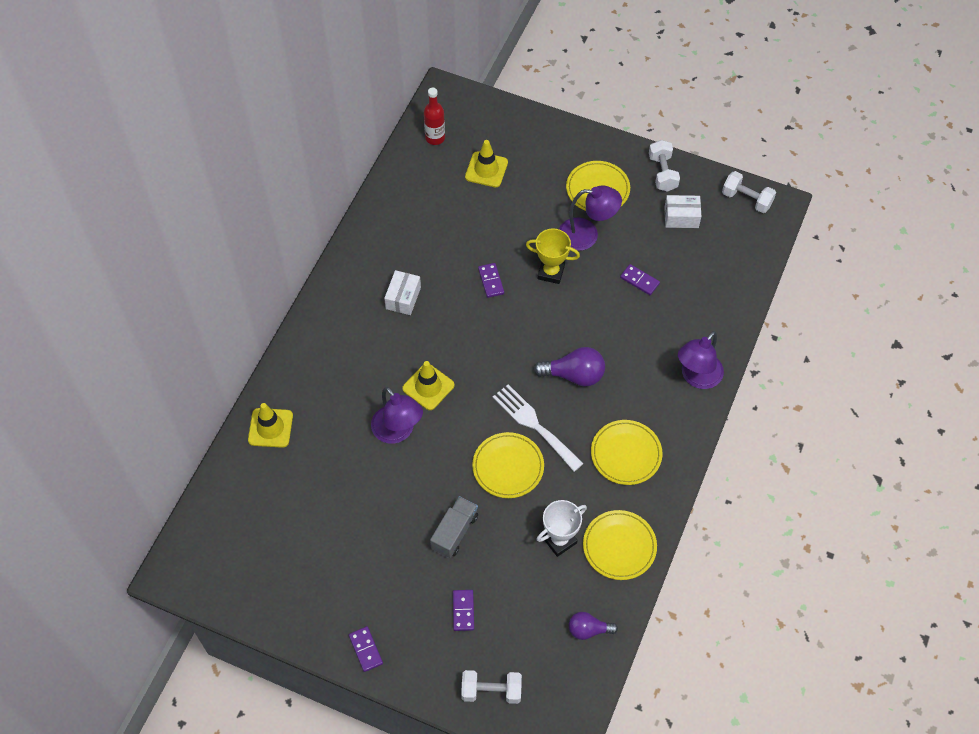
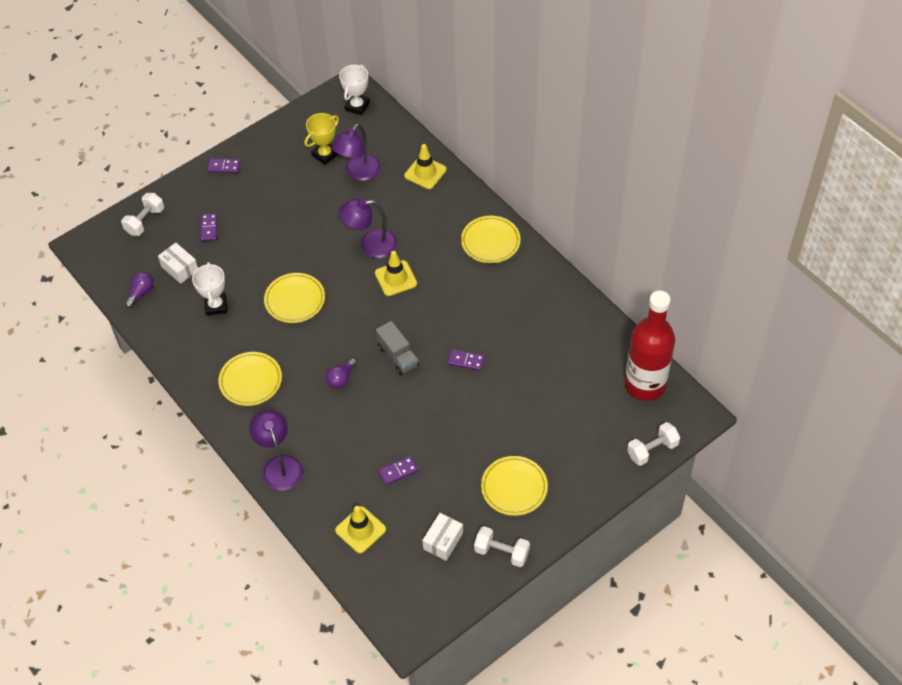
camera: 120 degrees right, 5 degrees down
(200, 551) = (357, 106): none -> white trophy
(403, 298) = (487, 294): white box -> white box (180, 268)
(435, 138) = (645, 385): red bottle -> red bottle, size x2.04
(454, 532) = (268, 247): grey truck -> grey truck (397, 356)
(463, 611) = (209, 228): purple domino -> purple domino turned 60 degrees clockwise
(486, 169) = (586, 409): yellow traffic cone -> yellow traffic cone (360, 530)
(534, 424) = (317, 332): white fork -> none
(551, 272) = (448, 408): yellow trophy -> yellow trophy (325, 155)
(574, 375) = (341, 379): purple light bulb -> purple light bulb, size x0.64
(587, 235) = (470, 454): purple lamp -> purple lamp (358, 173)
(619, 546) = (184, 340): yellow plate -> yellow plate (490, 241)
(746, 199) = (429, 610): white dumbbell -> white dumbbell (652, 450)

